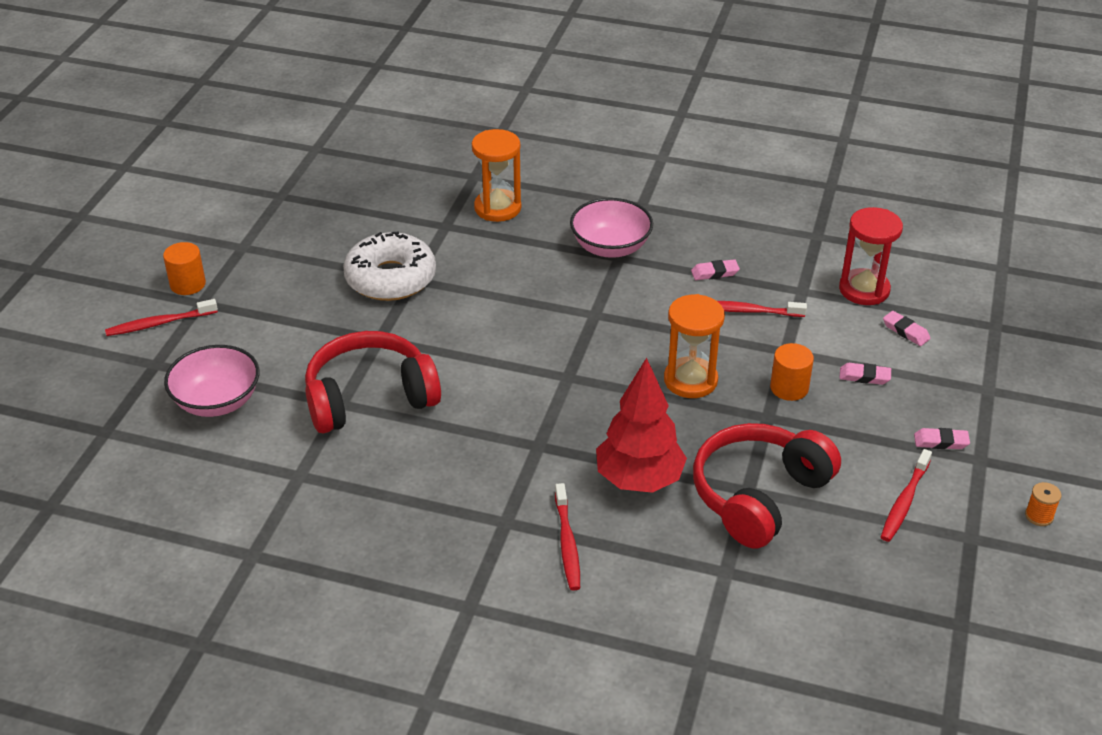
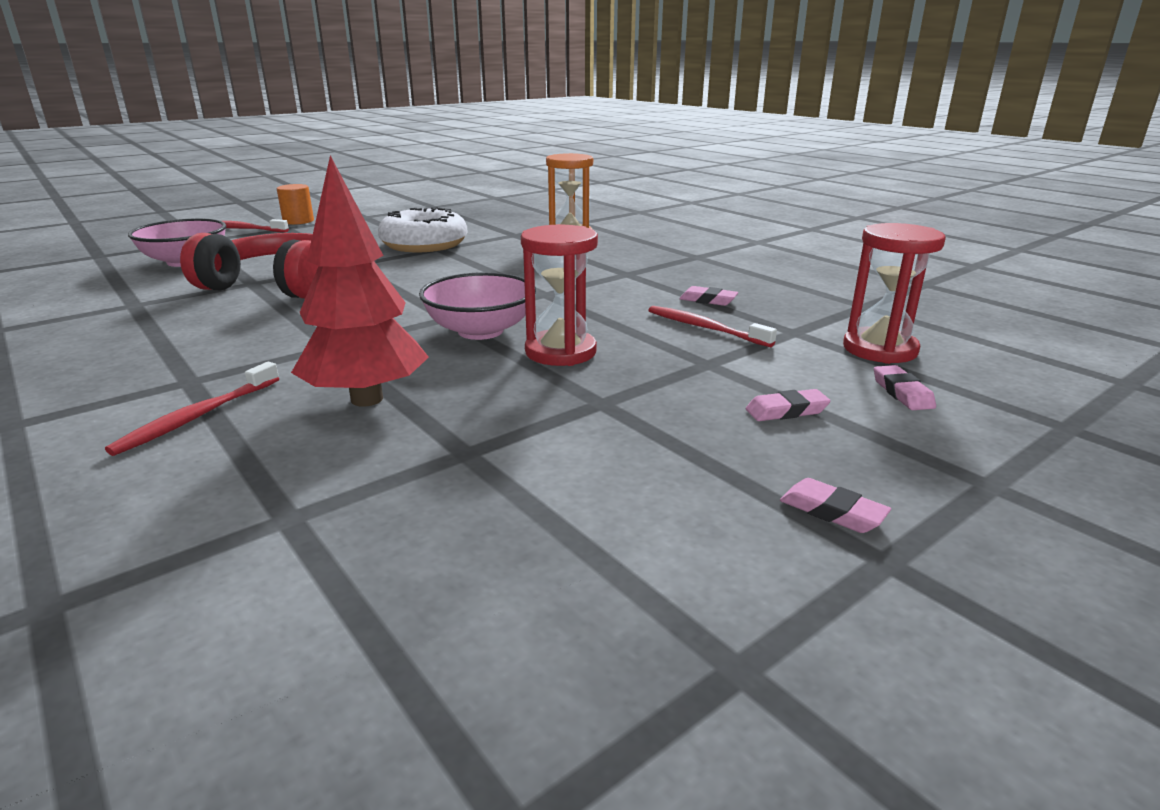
camera: 35 degrees right, 15 degrees down
(610, 247) = (629, 268): pink bowl -> pink bowl (480, 331)
(690, 380) = (560, 352): orange hourglass -> red hourglass
(758, 495) = (469, 462): red headphones -> none
(789, 388) = (667, 389): orange cylinder -> none
(864, 377) = (786, 411): pink eraser -> pink eraser turned 60 degrees counterclockwise
(904, 502) = (672, 557): red toothbrush -> none
(1039, 516) = (945, 707): orange spool -> none

